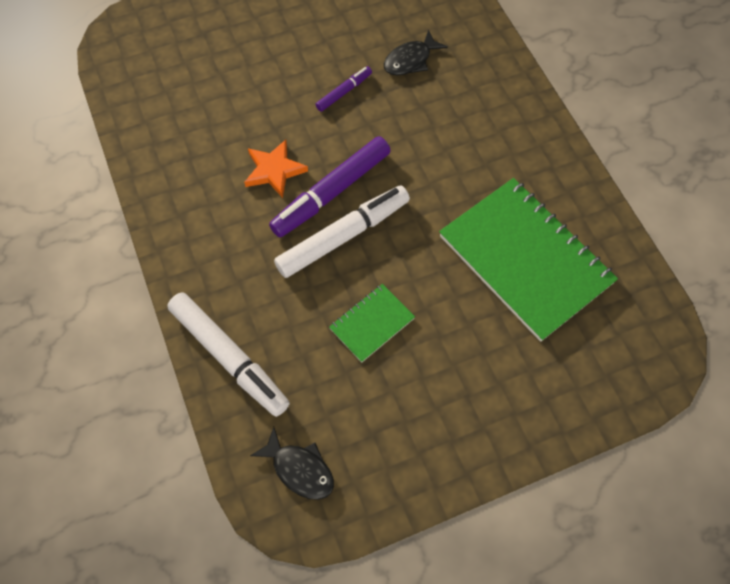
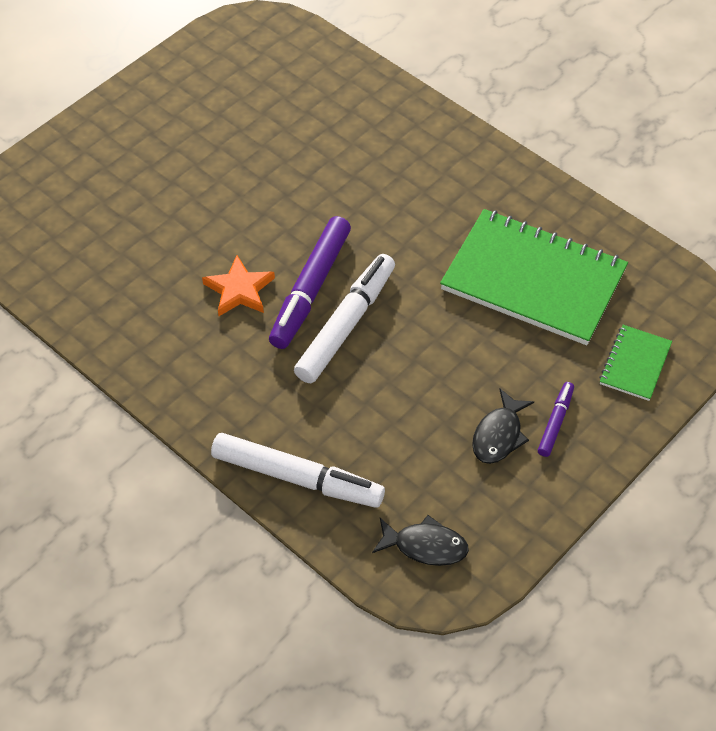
camera: 25 degrees left, 10 degrees down
(344, 92) = (267, 190): purple marker -> purple marker (555, 422)
(372, 323) = (420, 392): green notebook -> green notebook (635, 364)
(410, 60) = (318, 136): black fish -> black fish (499, 435)

